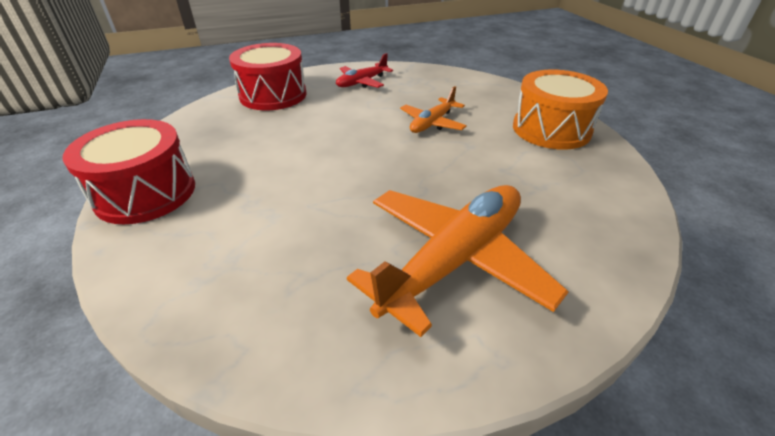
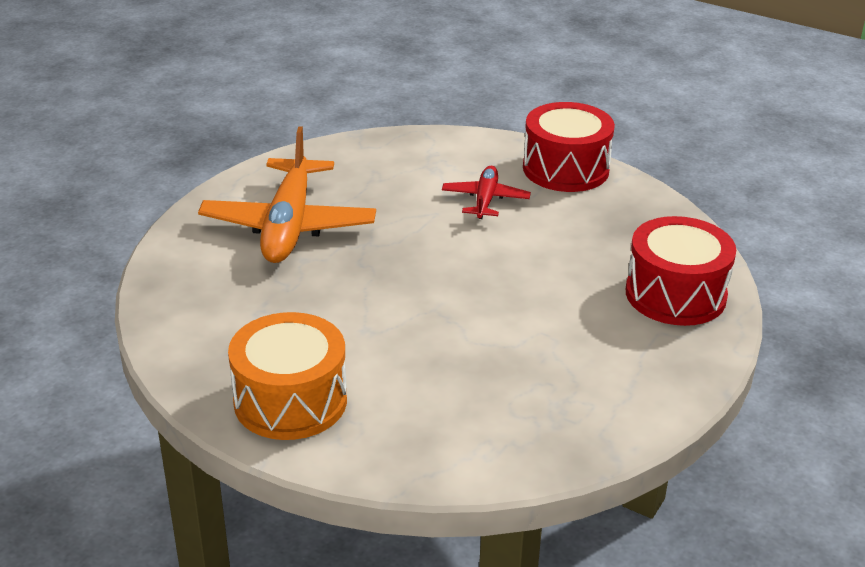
camera: 140 degrees right, 5 degrees down
(362, 82) = (618, 371): red plane -> red plane (485, 200)
(432, 123) = (438, 342): orange plane -> none

